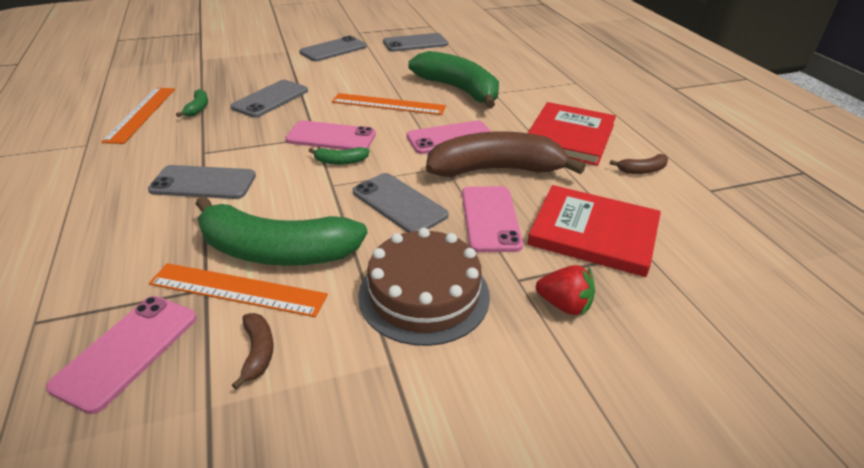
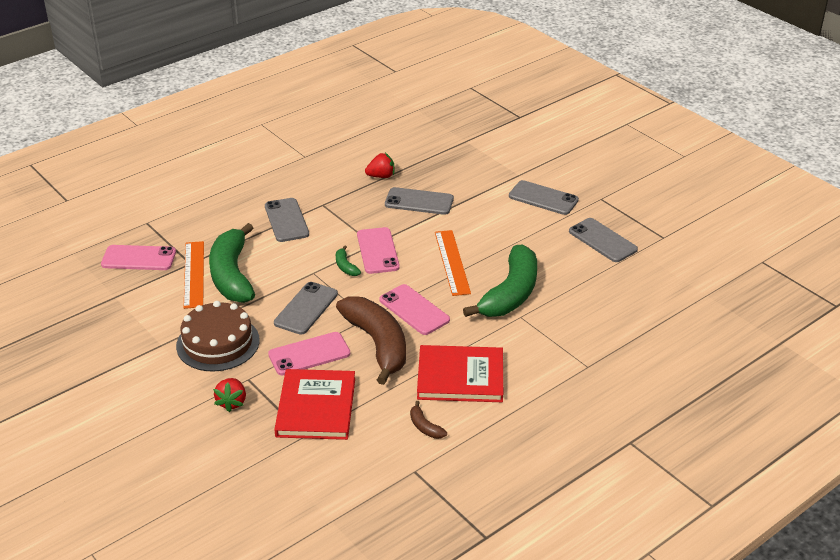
camera: 70 degrees right, 0 degrees up
(141, 114) = (357, 157): orange ruler -> none
(198, 108) = (381, 176): green banana -> red strawberry
(258, 352) = (152, 298): brown banana -> none

